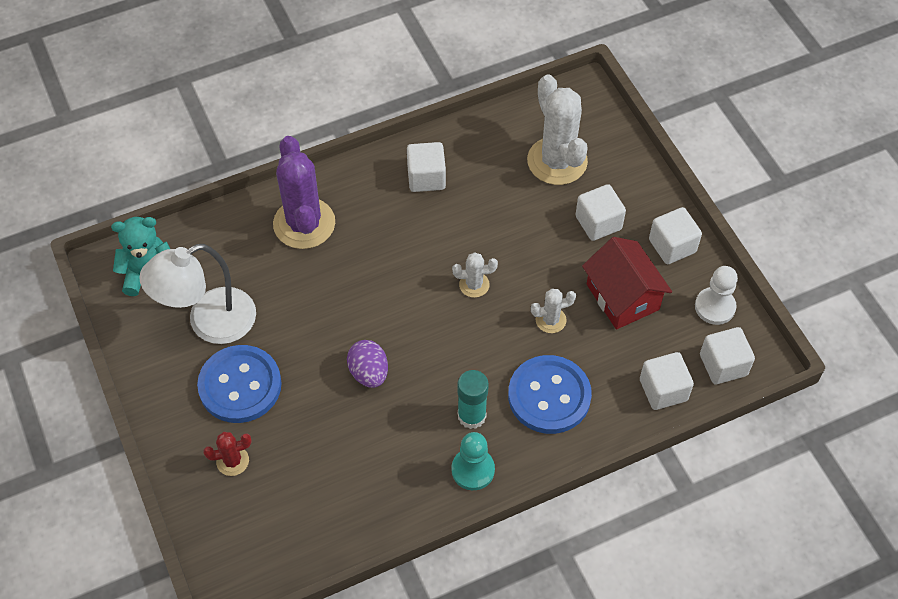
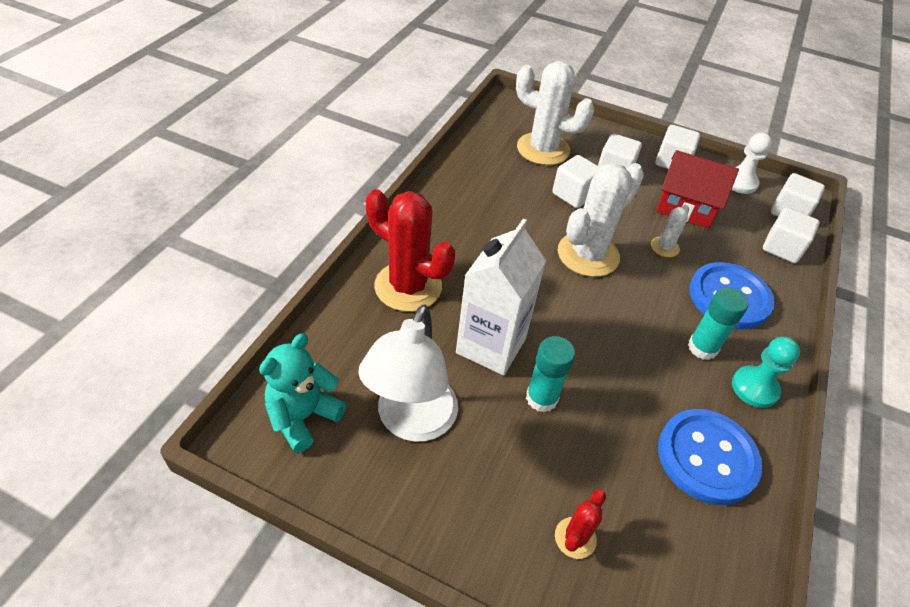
camera: 45 degrees left, 10 degrees down
(240, 385) = (502, 459): blue button -> blue button (707, 457)
(304, 223) = (408, 286): purple cactus -> red cactus
(308, 366) = (541, 398): none -> turquoise glue stick
(315, 307) = (491, 346): none -> white carton
(369, 373) = (594, 369): purple egg -> none
(426, 177) = (467, 203): white cube -> white cube (573, 194)
(474, 285) = (588, 254): white cactus -> white cactus, size x2.10

